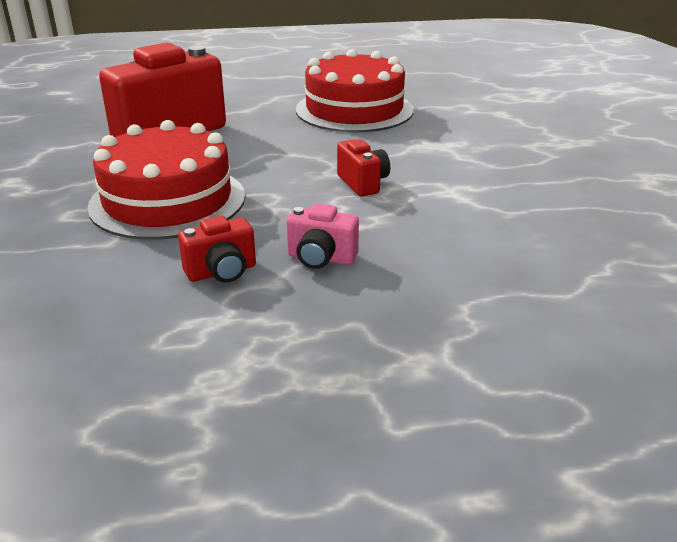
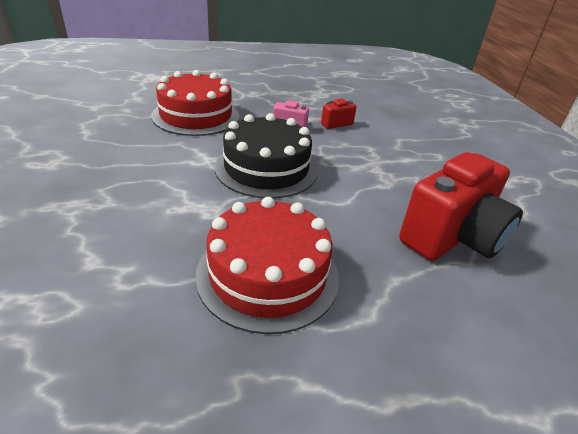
camera: 175 degrees right, 5 degrees up
(167, 200) = (389, 162): red cake -> red cake (196, 116)
(363, 183) = (266, 168): red camera -> black cake

